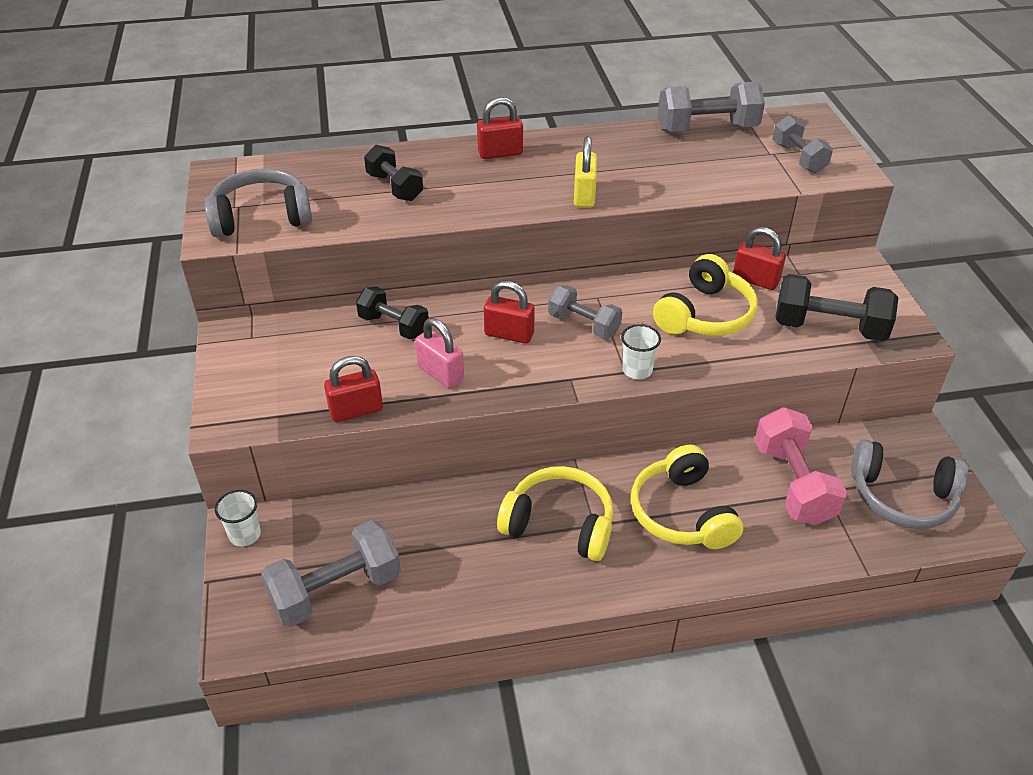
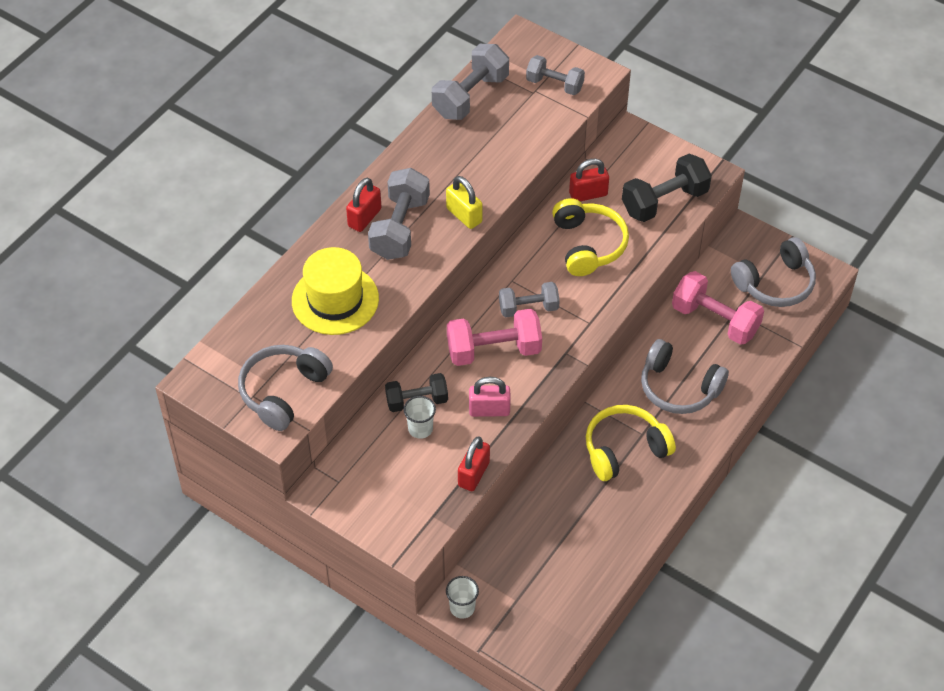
camera: 45 degrees left, 10 degrees up
(336, 590) = (556, 590): grey dumbbell -> grey dumbbell (400, 228)
(395, 187) = (335, 300): black dumbbell -> yellow hat
(509, 334) = (494, 350): red padlock -> pink dumbbell
(637, 370) = (595, 316): white cup -> white cup (420, 429)
(681, 513) = (678, 388): yellow headphones -> grey headphones

